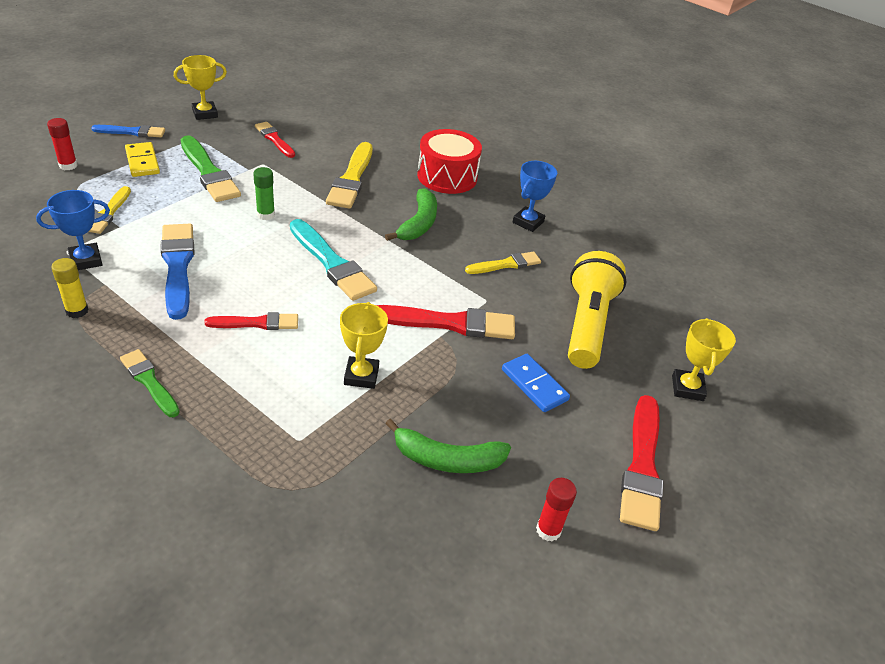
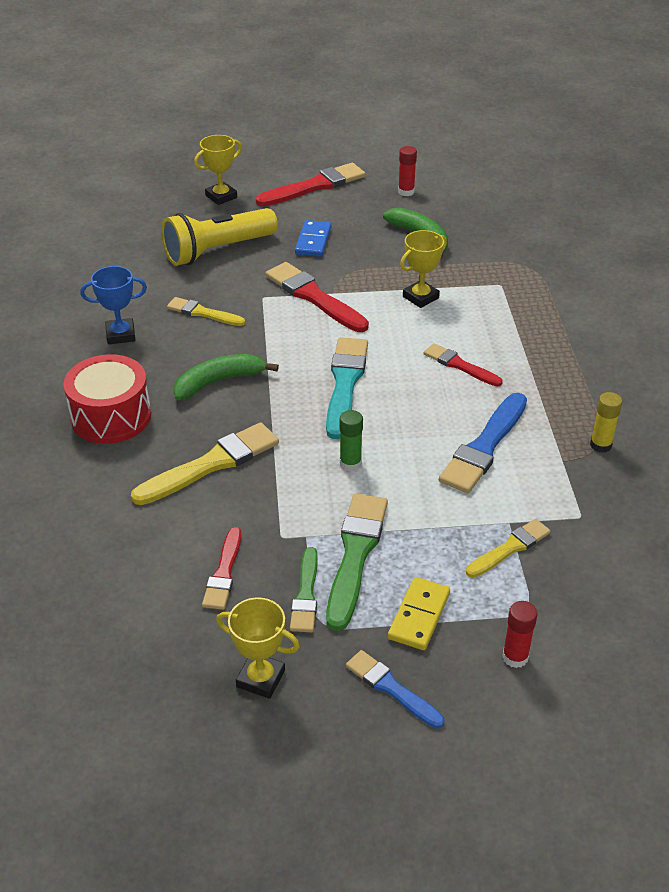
camera: 130 degrees left, 0 degrees up
(85, 260) = (566, 496): blue trophy -> none
(149, 382) = (574, 362): green brush -> green brush (306, 594)

